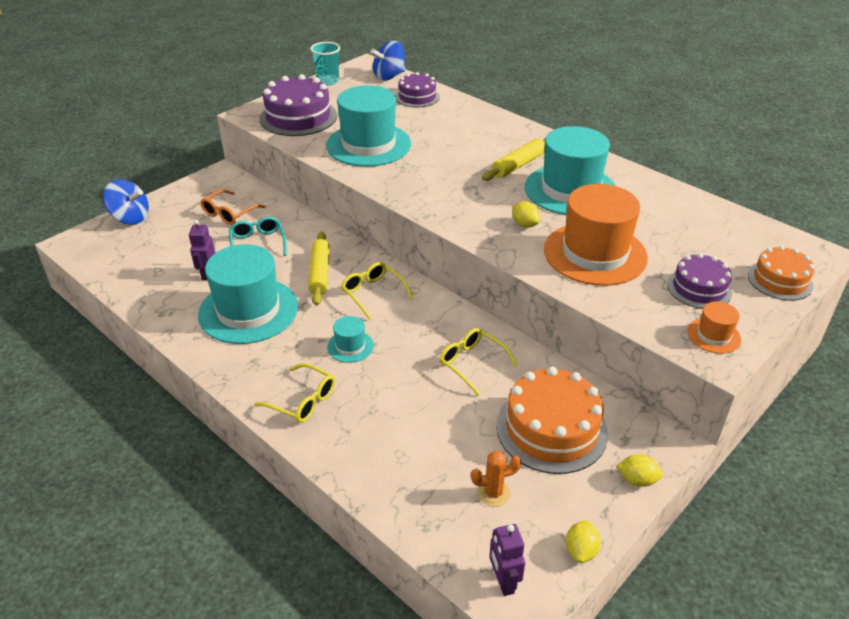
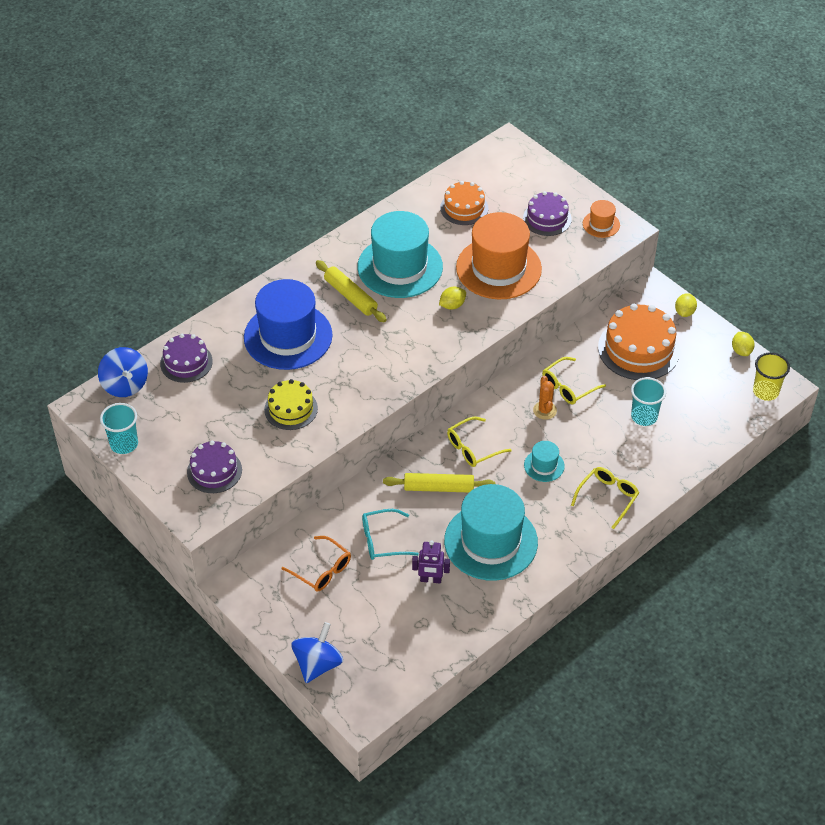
camera: 85 degrees left, 10 degrees up
(298, 117) = (214, 471): purple cake -> purple cake, size x0.61
(368, 145) = (291, 409): turquoise hat -> yellow cake
(434, 434) = (644, 416): none -> turquoise cup
(457, 137) = (288, 336): none -> blue hat
(493, 493) = (697, 388): orange cactus -> orange cactus (544, 410)
(503, 581) = (765, 391): purple robot -> yellow cup
(581, 550) = (741, 351): yellow lemon -> yellow lemon turned 60 degrees clockwise
(780, 280) = (540, 173): orange cake -> orange cake (464, 208)

